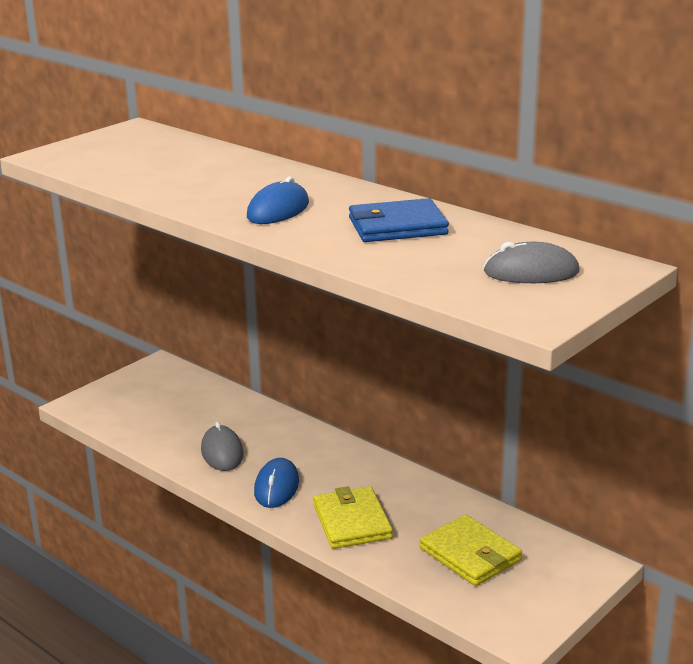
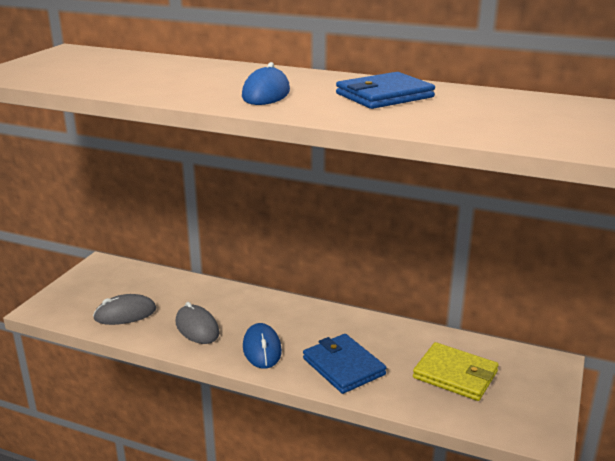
camera: 20 degrees left, 0 degrees up
(352, 521) = (343, 366): yellow wallet -> blue wallet
(531, 272) = (538, 116): grey mouse -> grey mouse (125, 314)

